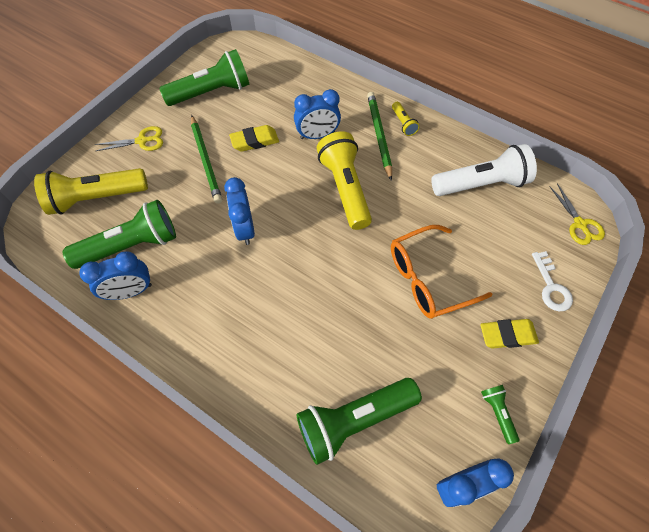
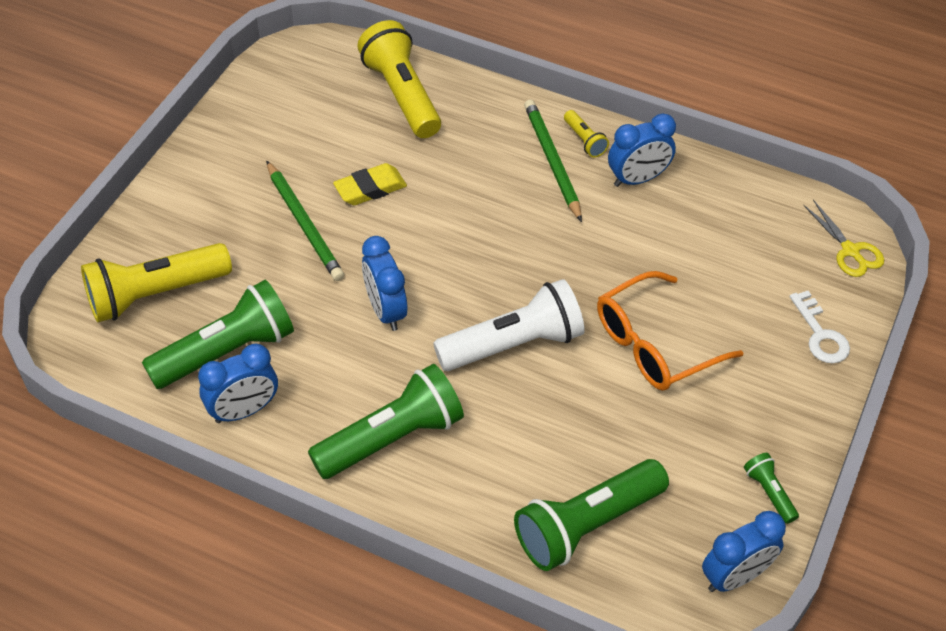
camera: 10 degrees left, 10 degrees down
(142, 141) = (199, 206): yellow scissors -> none
(211, 92) = (286, 124): green flashlight -> green flashlight (391, 438)
(317, 135) = (461, 171): blue clock -> blue clock (637, 179)
(345, 188) = (517, 240): yellow flashlight -> yellow flashlight (402, 95)
(481, 184) = (708, 213): white flashlight -> white flashlight (513, 344)
(507, 335) = (770, 401): yellow eraser -> none

